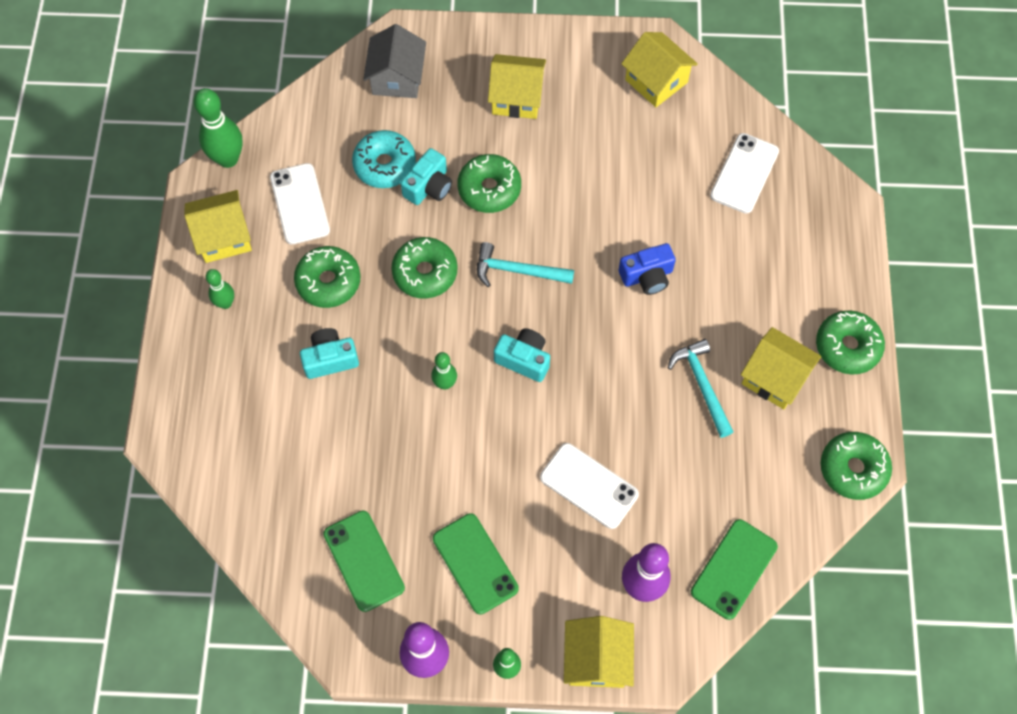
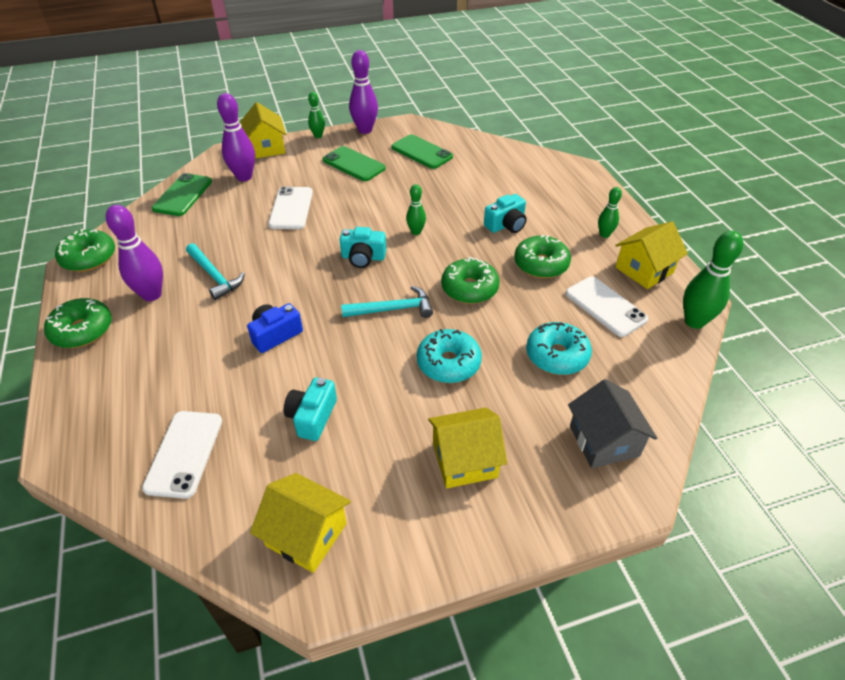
camera: 160 degrees right, 20 degrees down
(429, 186) = (505, 349): turquoise camera -> turquoise camera (312, 417)
(489, 189) = (448, 363): green donut -> turquoise donut
(589, 485) = (291, 208): white phone -> white phone turned 75 degrees clockwise
(774, 377) = (152, 295): yellow house -> purple bowling pin

